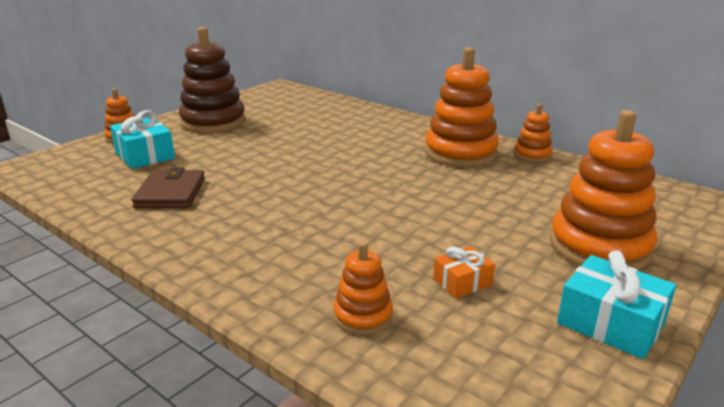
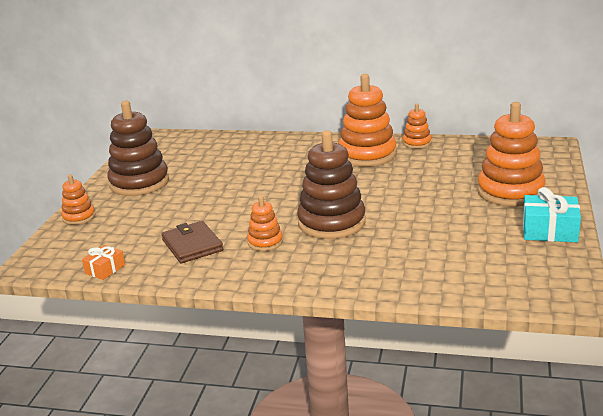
camera: 25 degrees left, 0 degrees up
(144, 155) = (123, 225): turquoise gift -> none
(334, 215) = (331, 223): none -> brown stacking toy
(363, 316) = (420, 272): orange stacking toy -> orange stacking toy (265, 242)
(462, 282) = (455, 236): orange gift -> orange gift (105, 269)

